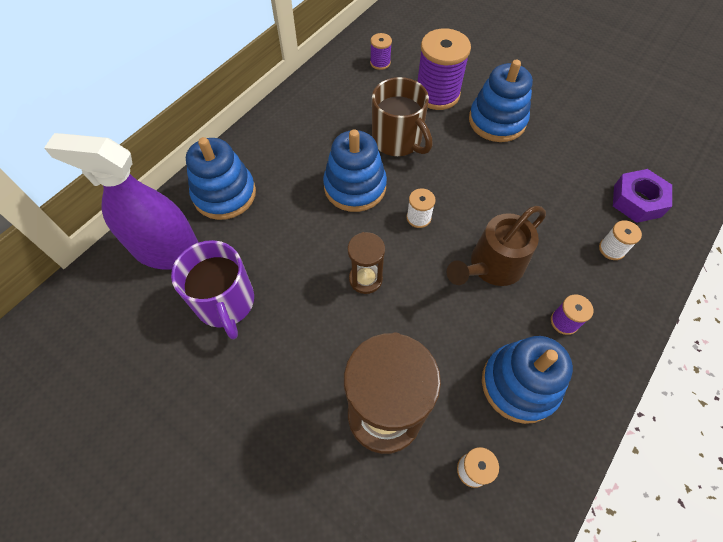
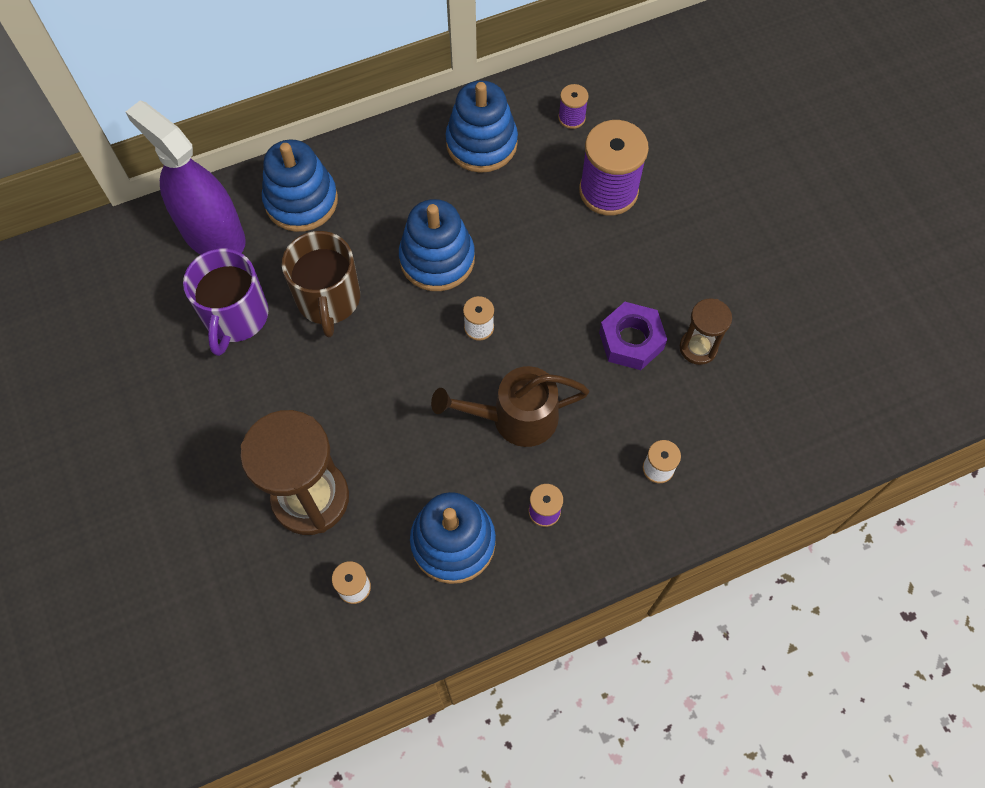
camera: 30 degrees right, 5 degrees up
(365, 279) = (380, 363): brown hourglass -> brown hourglass (698, 348)
(397, 140) = (521, 227): brown mug -> brown mug (328, 299)
(497, 121) = (652, 259): blue stacking toy -> blue stacking toy (481, 143)
(637, 201) = (735, 433): purple nut -> purple nut (631, 340)

